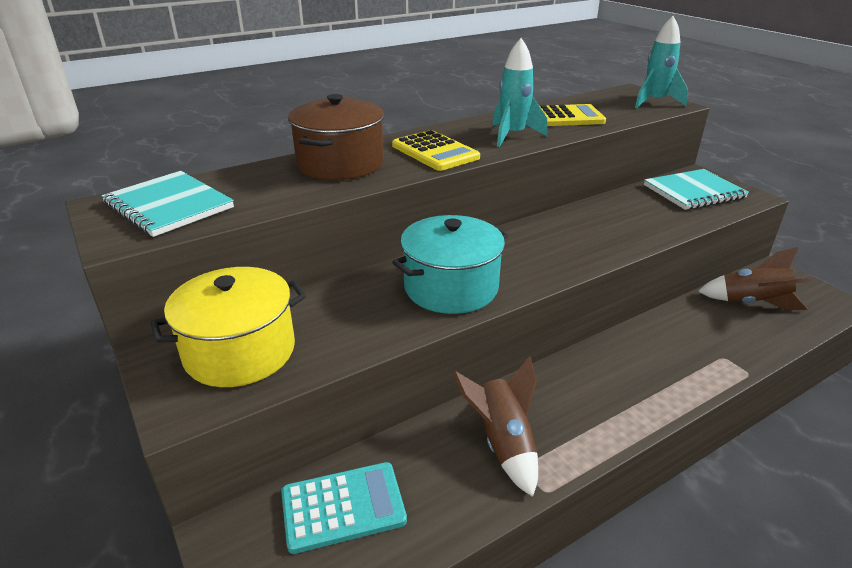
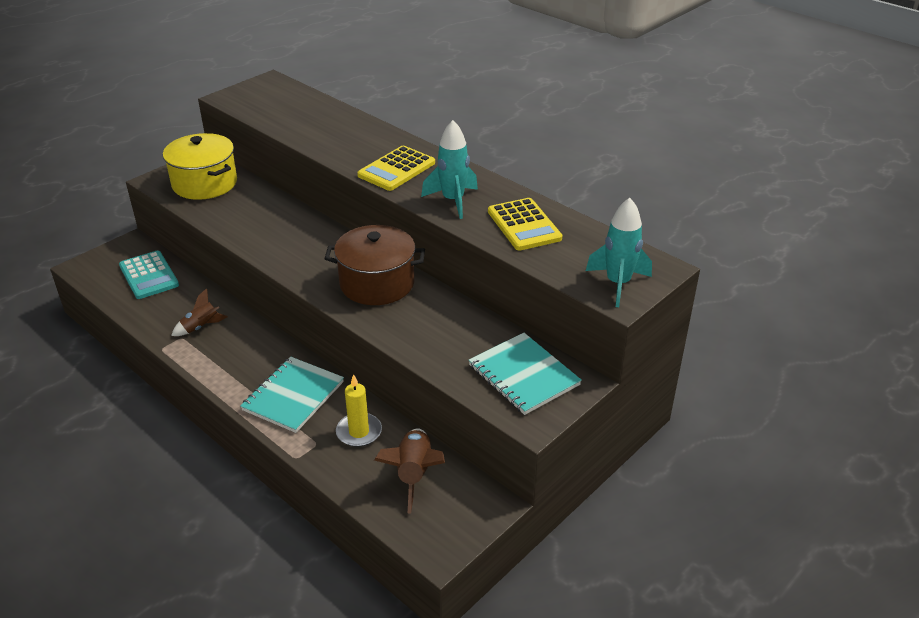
camera: 75 degrees right, 5 degrees up
(169, 206) = (272, 98): turquoise notebook -> turquoise notebook (293, 396)
(340, 164) = (356, 136): brown pot -> brown pot (377, 283)
(451, 287) = (287, 243): turquoise pot -> none
(503, 443) = (201, 327): brown rocket -> brown rocket, size x0.64
(700, 328) = (359, 432): none -> yellow candle

